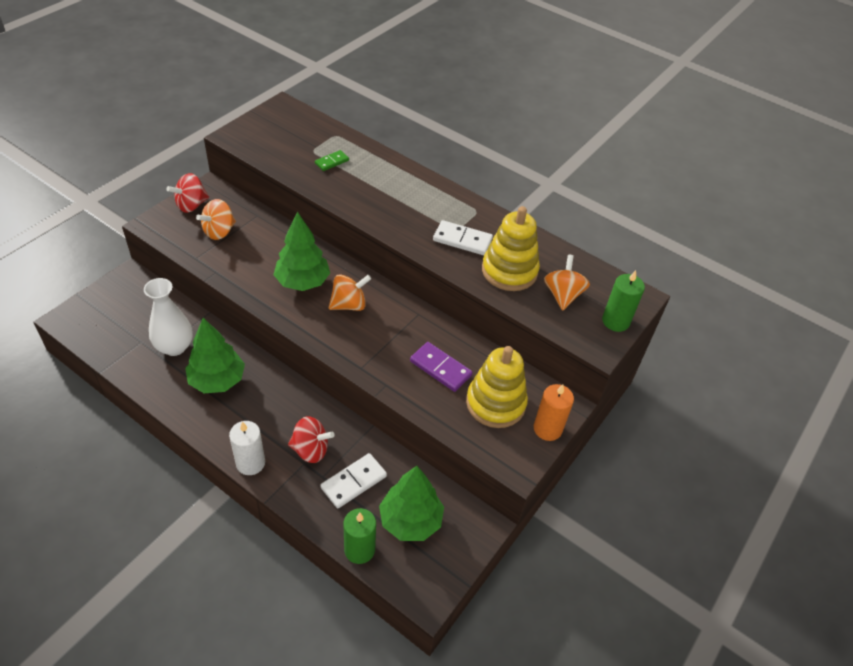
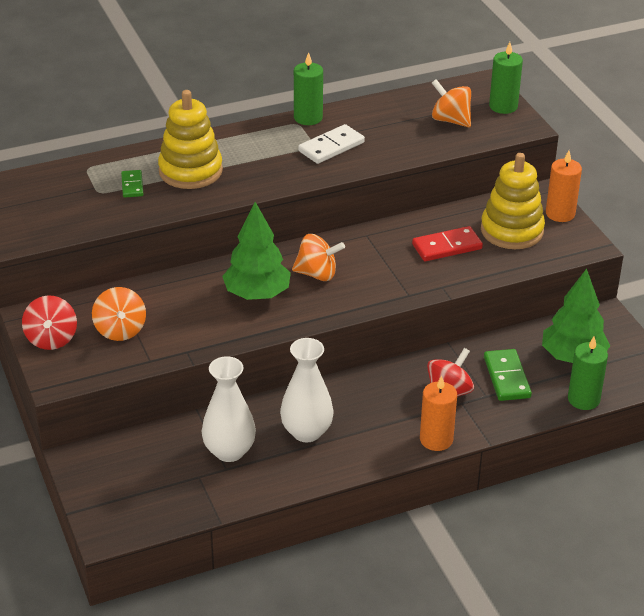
camera: 55 degrees left, 10 degrees down
(217, 380) = (306, 432): green tree -> white vase
(250, 463) = (436, 439): white candle -> orange candle
(349, 305) = (317, 274): orange spinning top -> orange spinning top turned 90 degrees clockwise
(353, 482) = (506, 377): white domino -> green domino
(440, 368) = (447, 247): purple domino -> red domino
(489, 214) = (308, 118): none -> green candle
(509, 271) = (396, 136): yellow stacking toy -> yellow stacking toy (190, 171)

